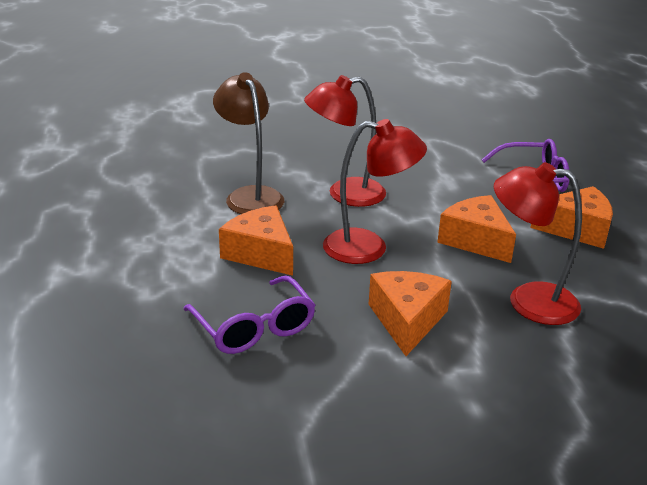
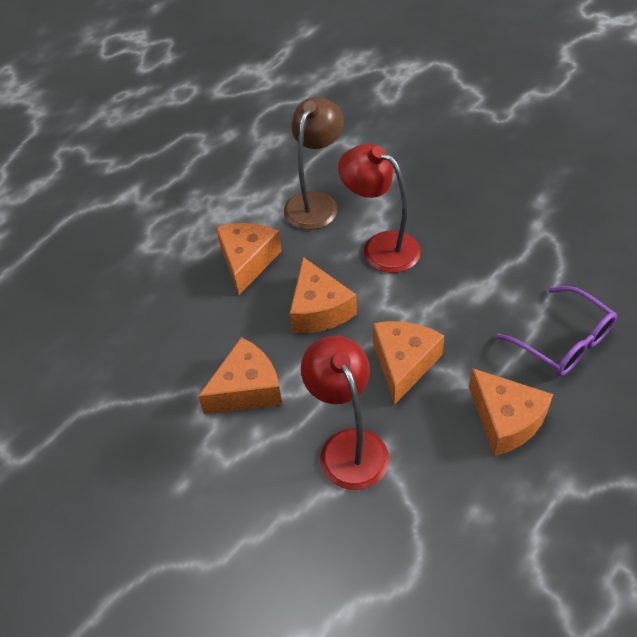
camera: 55 degrees right, 20 degrees up
(254, 328) = (161, 318): purple glasses -> none
(369, 248) = (318, 310): red lamp -> orange cheese

